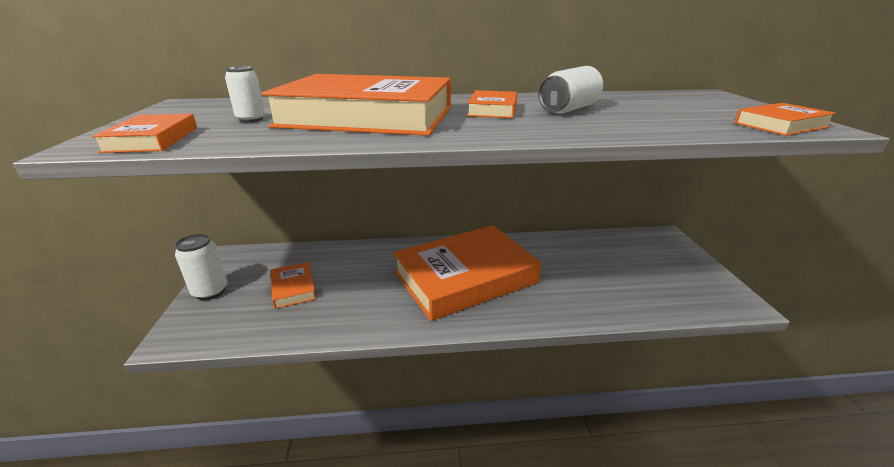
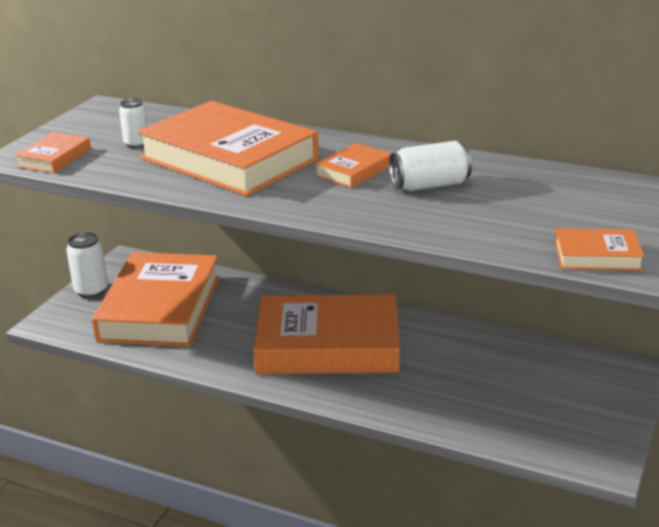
camera: 30 degrees right, 0 degrees up
(293, 288) = (160, 308): orange book -> orange book, size x2.32

